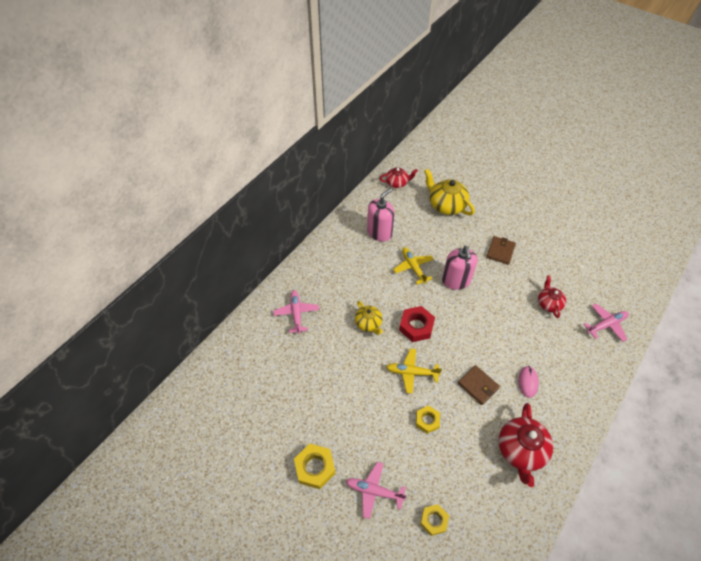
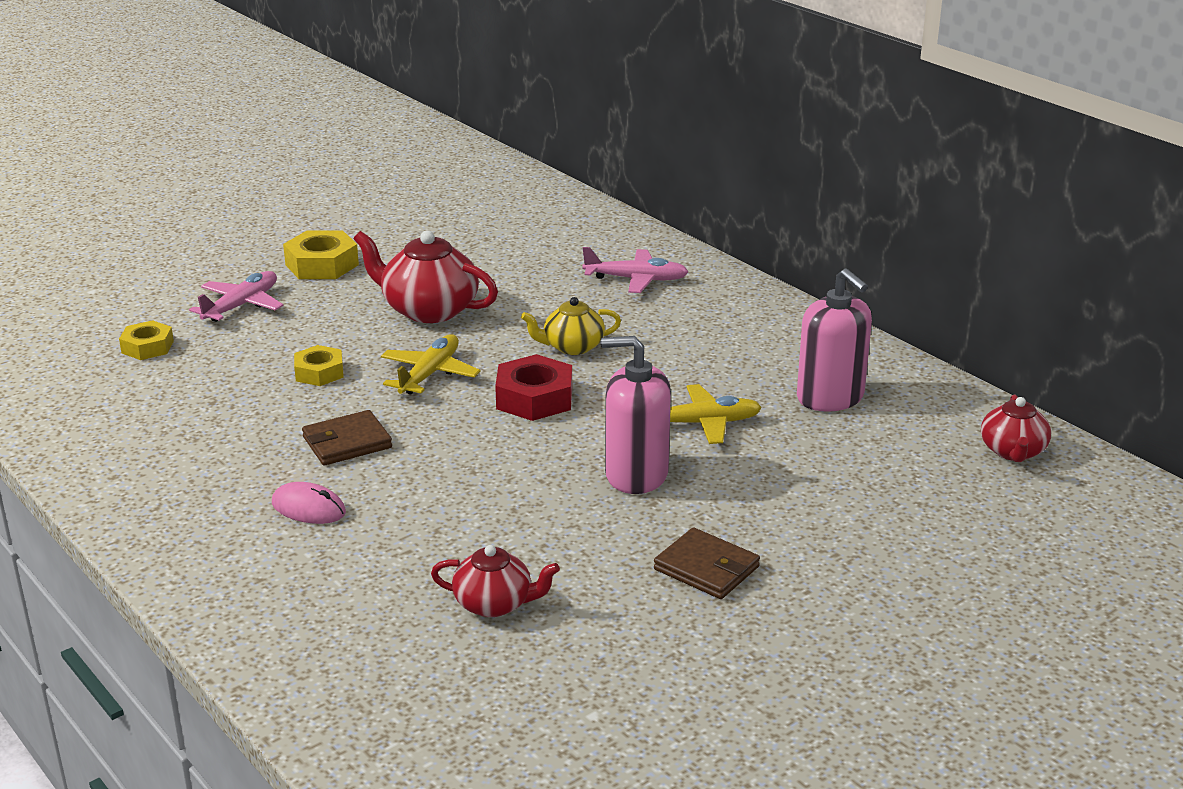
camera: 105 degrees right, 25 degrees down
(446, 205) = (910, 515): yellow teapot -> none
(521, 450) = (177, 459): red teapot -> red teapot (428, 310)
(606, 325) = (371, 687): pink plane -> none

